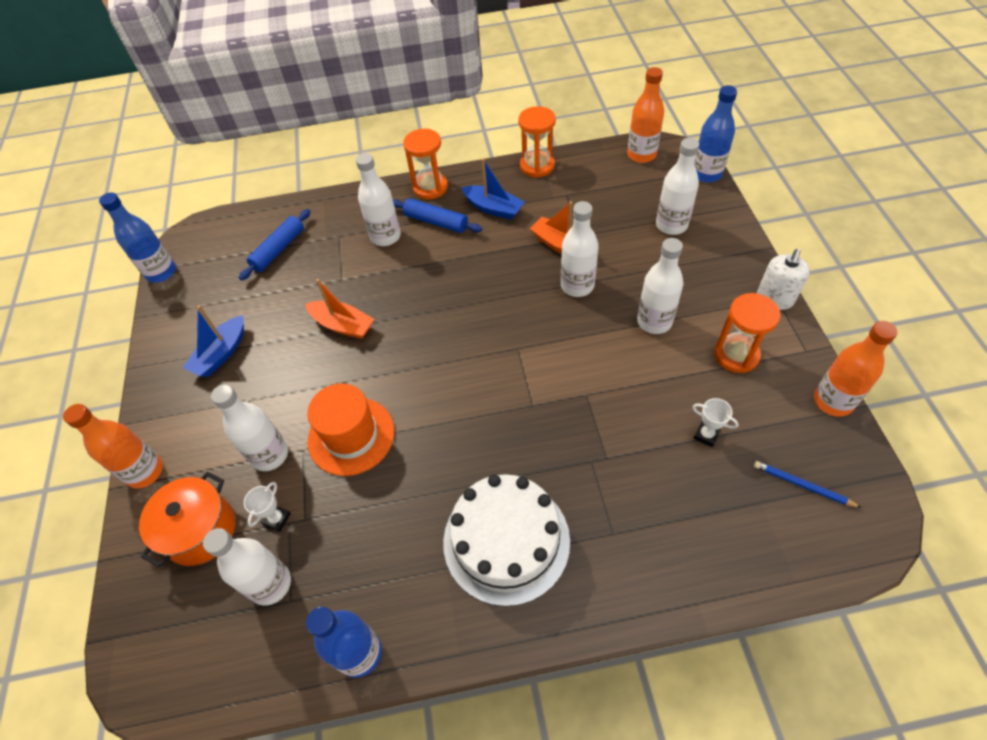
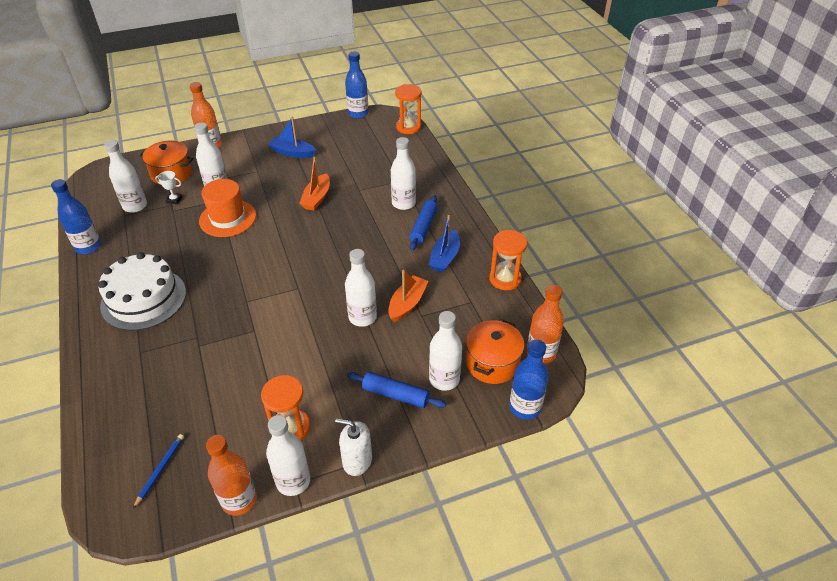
camera: 75 degrees right, 10 degrees down
(279, 250) = (384, 156): blue rolling pin -> blue rolling pin (395, 395)
(430, 187) = (462, 218): orange hourglass -> orange hourglass (408, 127)
(652, 189) = (492, 363): none -> orange pot
(654, 321) = (326, 369): white bottle -> white bottle (293, 481)
(706, 435) = (212, 406): white trophy -> none

